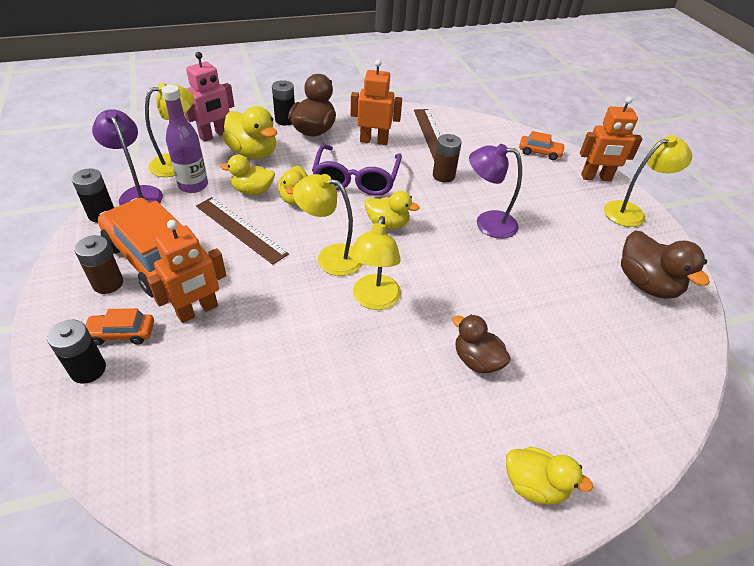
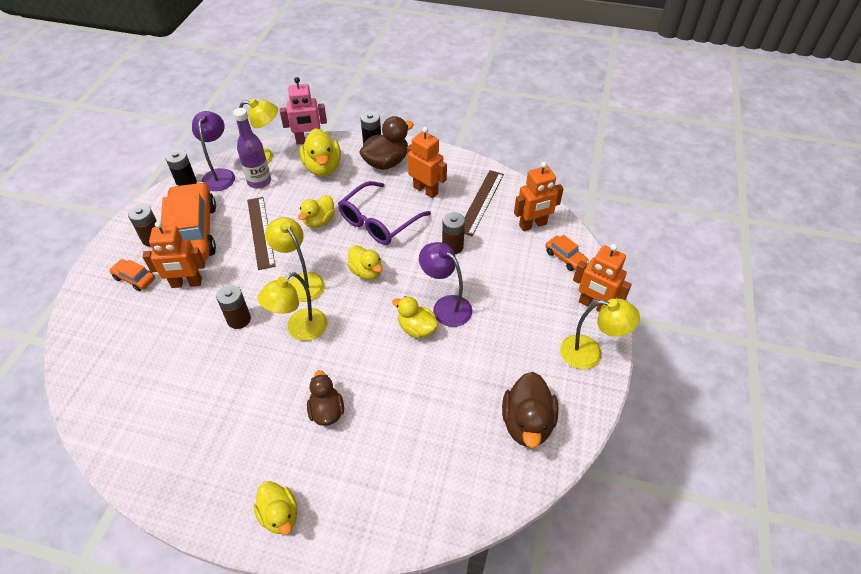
camera: 35 degrees right, 5 degrees up
(88, 370) = (101, 294): black battery -> none
(253, 190) = (295, 202): yellow duck -> yellow duck (417, 328)
(297, 319) = (239, 319): none -> brown battery
(490, 138) = (533, 225): none -> orange robot

